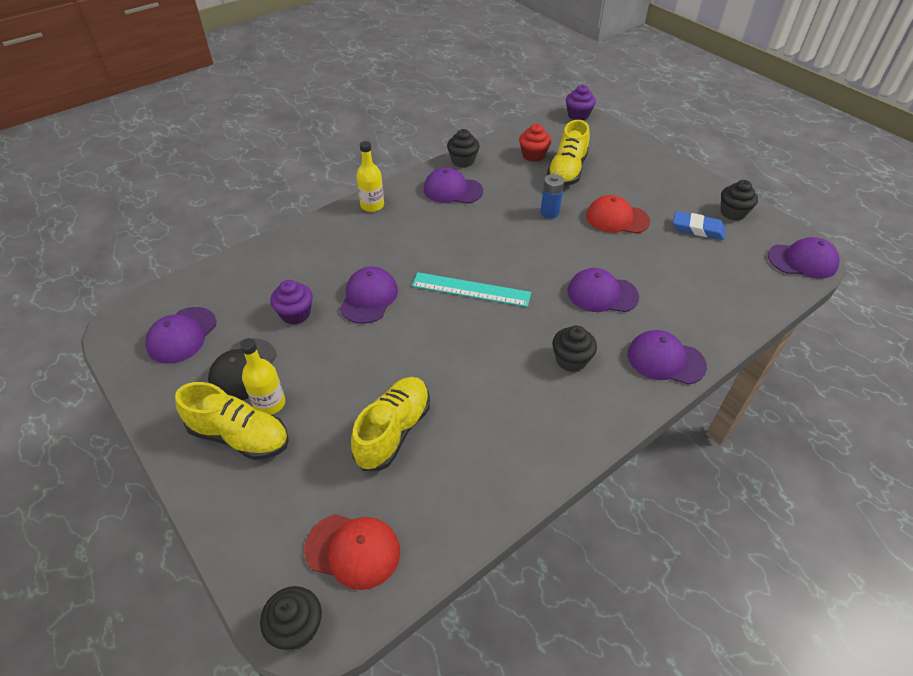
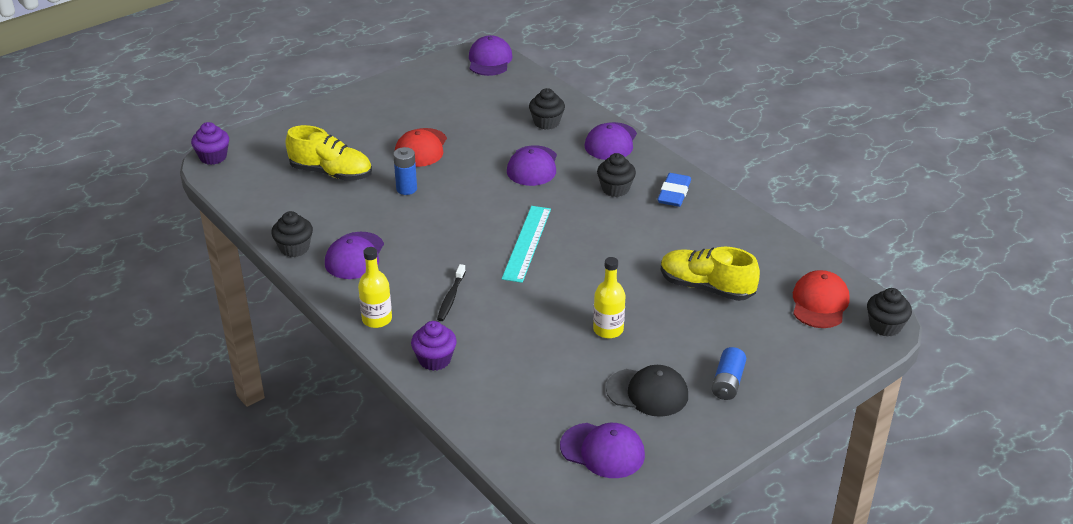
camera: 90 degrees left, 10 degrees down
(239, 436) = (727, 382): yellow shoe -> blue battery
(269, 403) = (687, 367): yellow bottle -> yellow bottle (608, 329)
(295, 314) = (565, 364): purple cupcake -> purple cupcake (435, 359)
(369, 297) = (539, 312): purple cap -> none
(395, 243) = (451, 297): none -> black toothbrush
(533, 155) = (294, 194): red cupcake -> none
(698, 228) = (441, 104): blue eraser -> blue eraser (674, 193)
(733, 212) = (418, 83): black cupcake -> black cupcake (546, 122)

